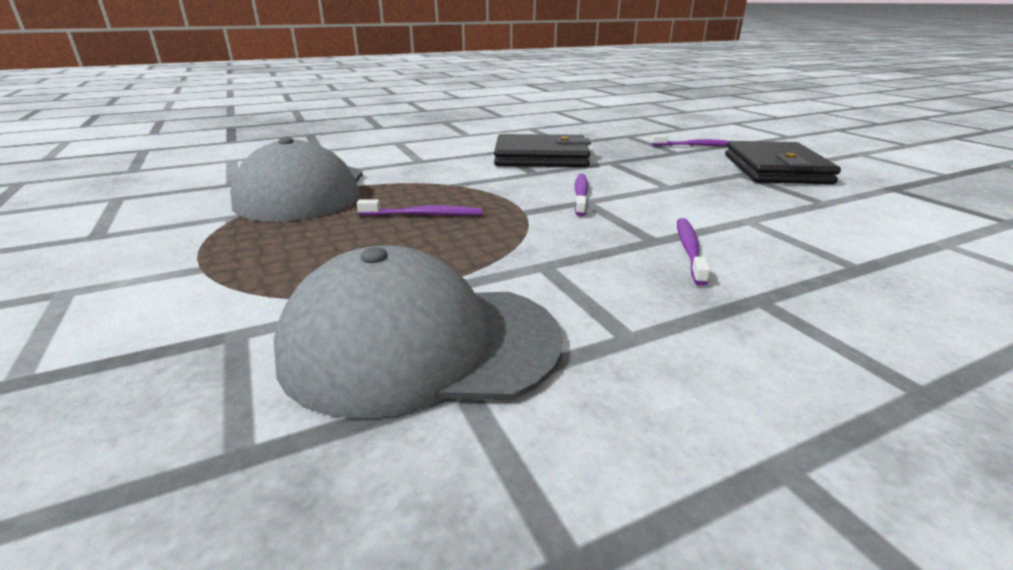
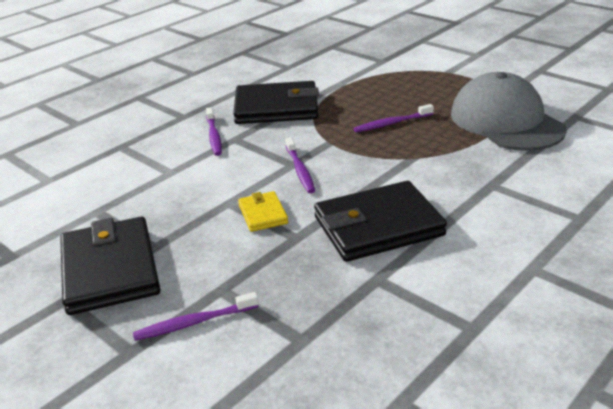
camera: 160 degrees right, 5 degrees up
(420, 344) = (314, 72): grey cap -> none
(566, 273) = (276, 108): none -> black wallet
(635, 175) = (263, 214): none -> yellow wallet

